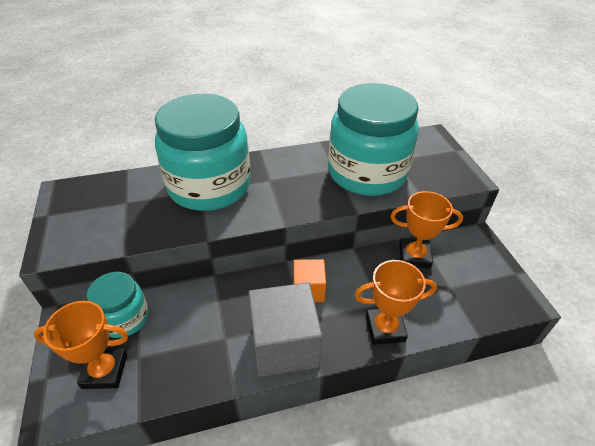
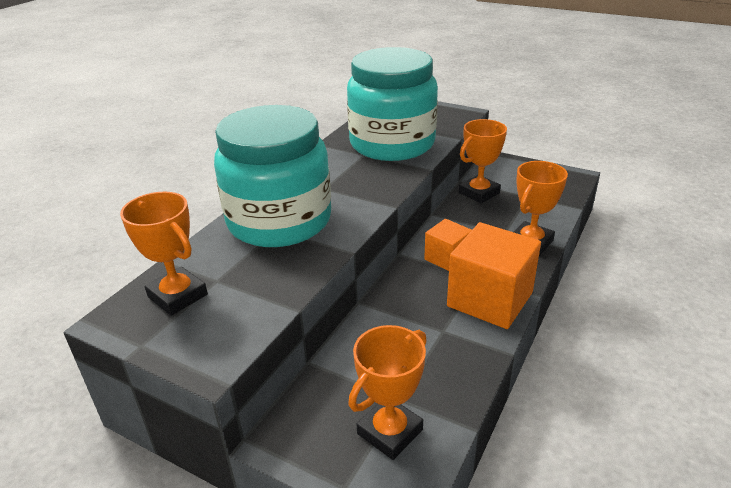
camera: 45 degrees left, 10 degrees down
(99, 198) = (178, 296): none -> orange trophy
(125, 318) = (335, 388): turquoise jar -> none
(284, 345) = (490, 299): grey cube -> orange cube

